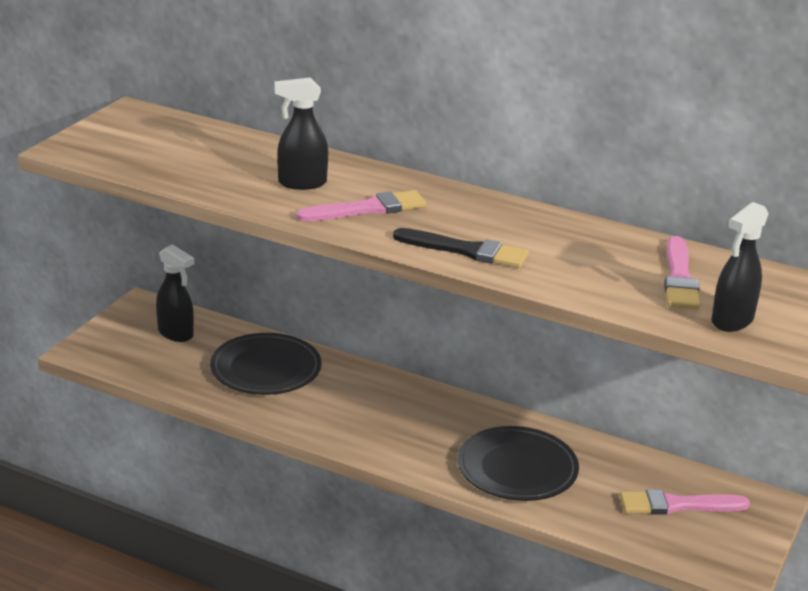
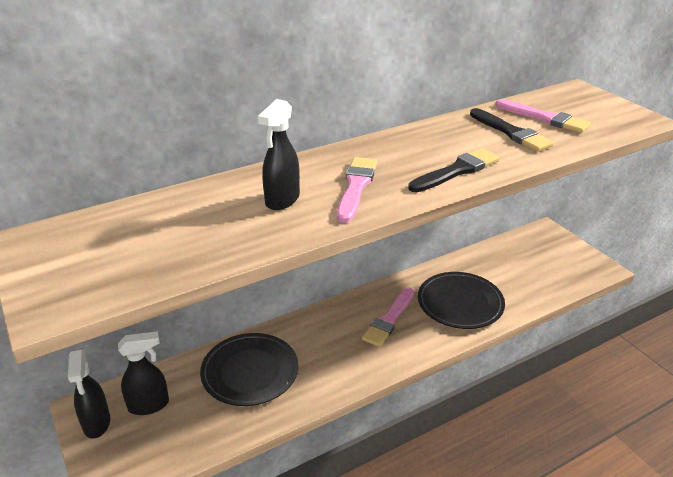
camera: 55 degrees left, 5 degrees up
(606, 264) = (511, 132): none -> black brush
(677, 505) = (531, 260): pink brush -> pink brush (389, 319)
(731, 321) = (607, 122): black spray bottle -> black spray bottle (96, 423)

